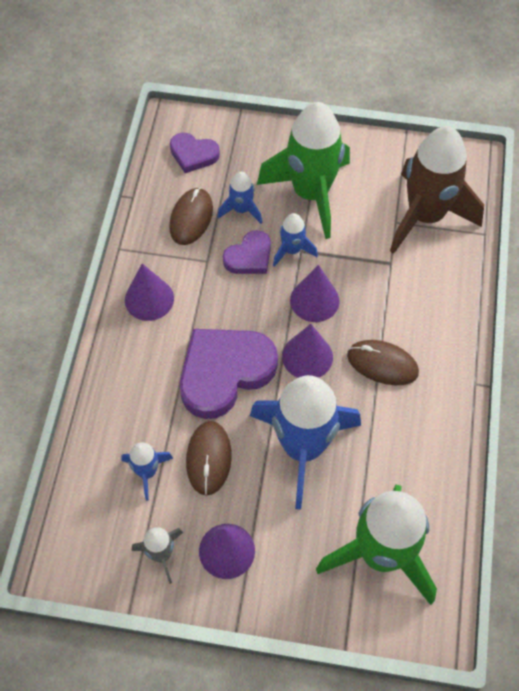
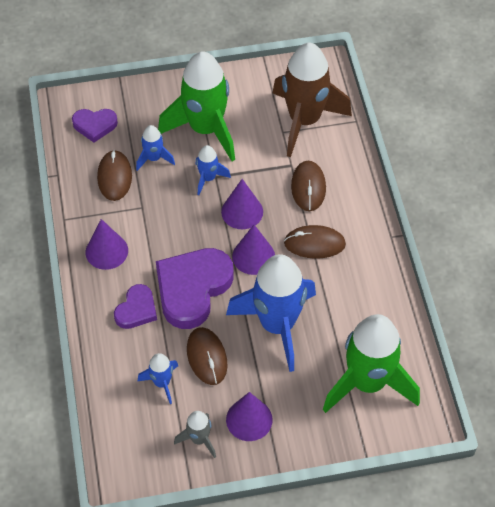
camera: 20 degrees left, 5 degrees down
(249, 257) = (175, 193): purple heart -> purple heart (136, 310)
(400, 295) = (308, 187): none -> brown mouse

